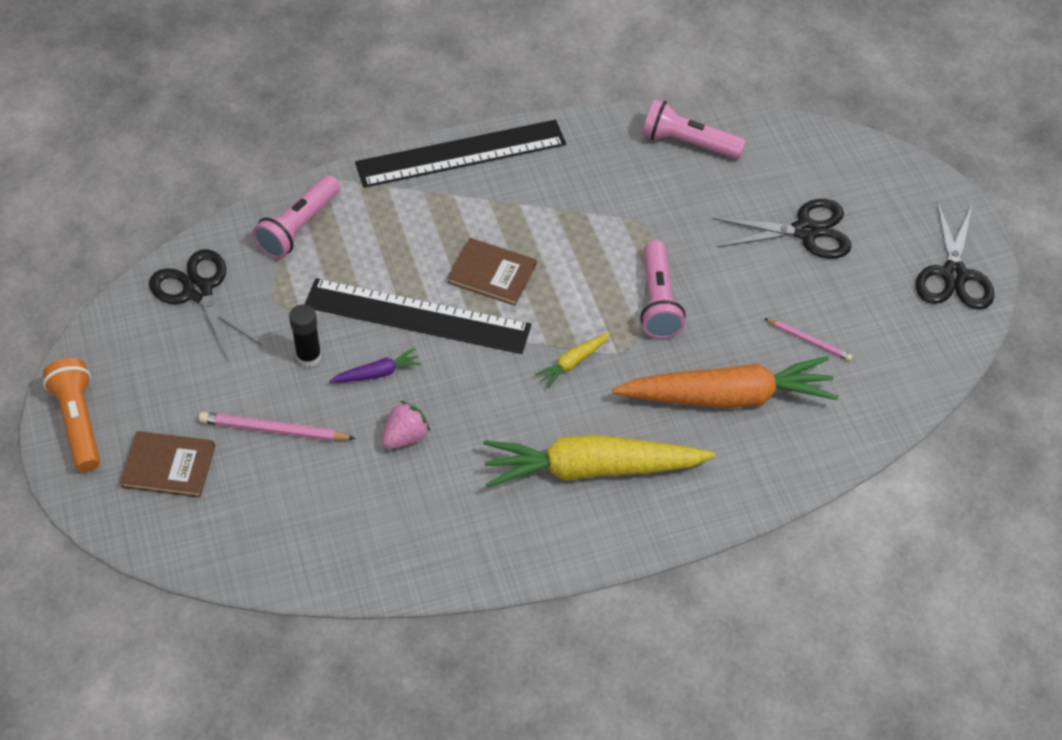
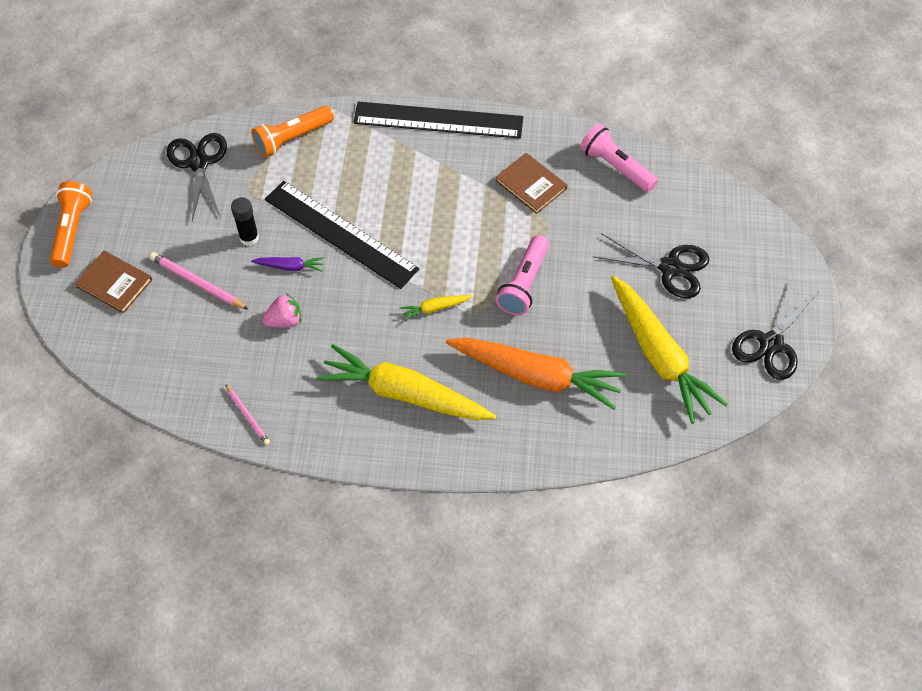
camera: 25 degrees right, 5 degrees up
(298, 227) = (292, 138): pink flashlight -> orange flashlight
(492, 274) = (411, 220): brown book -> brown book (531, 185)
(809, 340) = (624, 355): pink pencil -> pink pencil (248, 416)
(846, 328) = (659, 356): none -> yellow carrot

